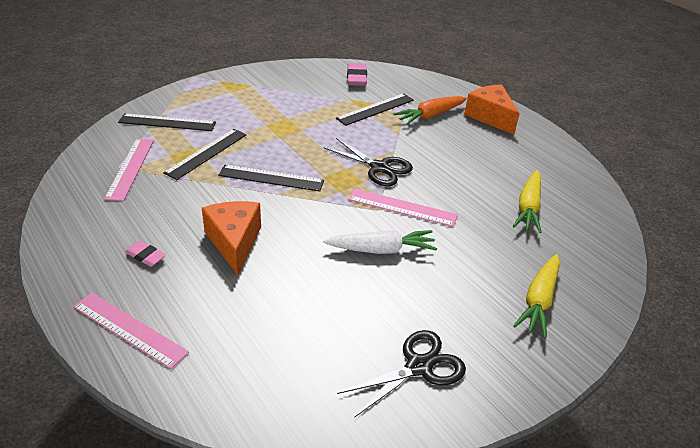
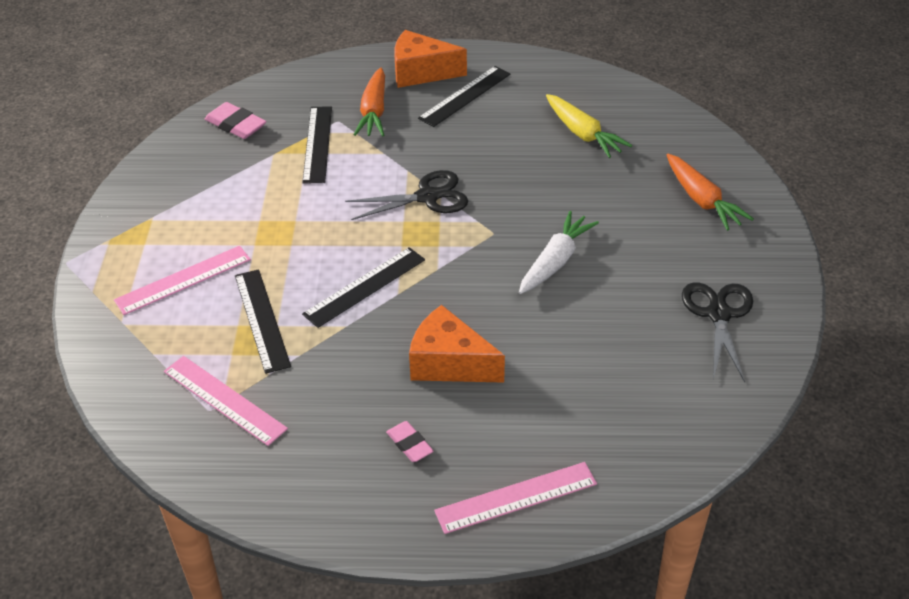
camera: 50 degrees left, 5 degrees up
(146, 256) = (409, 444): pink eraser -> pink eraser turned 75 degrees clockwise
(167, 122) = (155, 329): black ruler -> black ruler (465, 96)
(402, 207) = (506, 214): pink ruler -> pink ruler (183, 280)
(539, 301) = (702, 200): yellow carrot -> orange carrot

